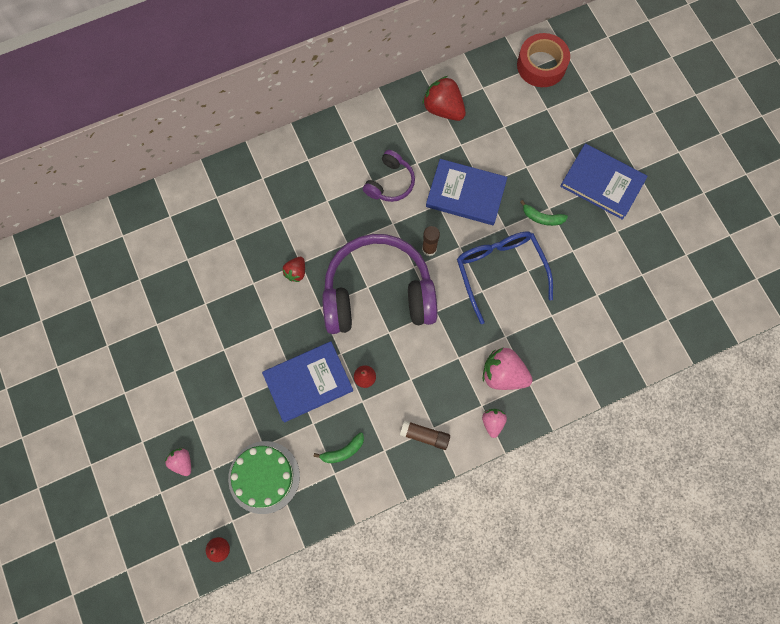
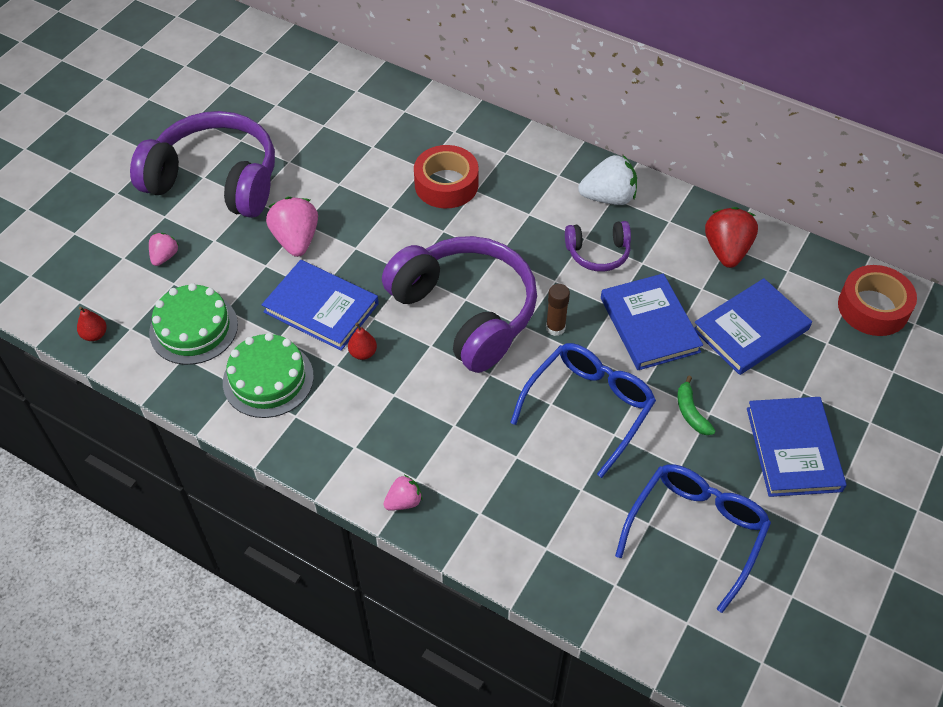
camera: 55 degrees right, 20 degrees down
(134, 386) = (215, 180): none -> purple headphones
(261, 234) = (446, 184): none -> red tape
(296, 272) = (430, 233): red strawberry -> none
(343, 451) = (268, 379): green banana -> green cake
(350, 144) = (608, 197): none -> white strawberry
(425, 436) = (339, 443): brown glue stick -> none
(503, 374) = (469, 480): pink strawberry -> pink strawberry (296, 240)
(509, 141) = (750, 329): none -> blue book
(618, 273) = (696, 531): none -> blue glasses

